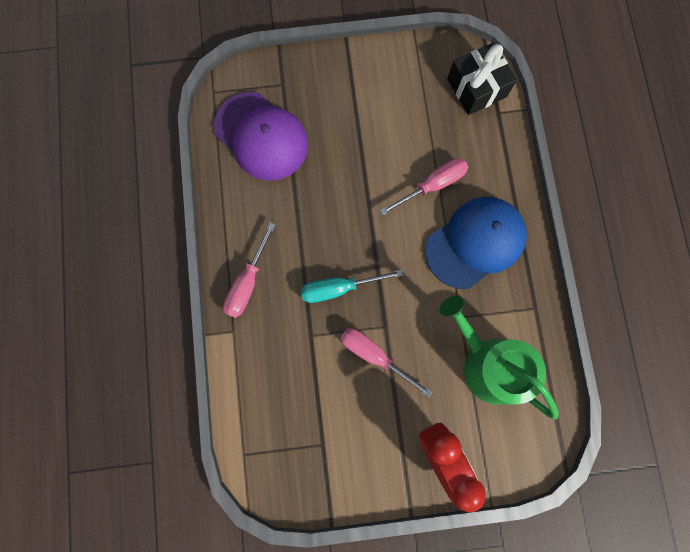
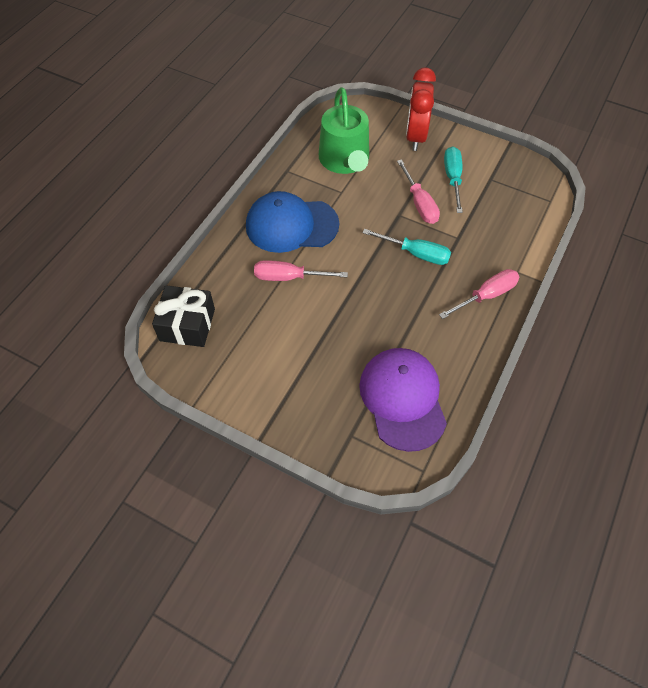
camera: 145 degrees left, 20 degrees down
(362, 416) = (452, 178): none -> turquoise screwdriver

